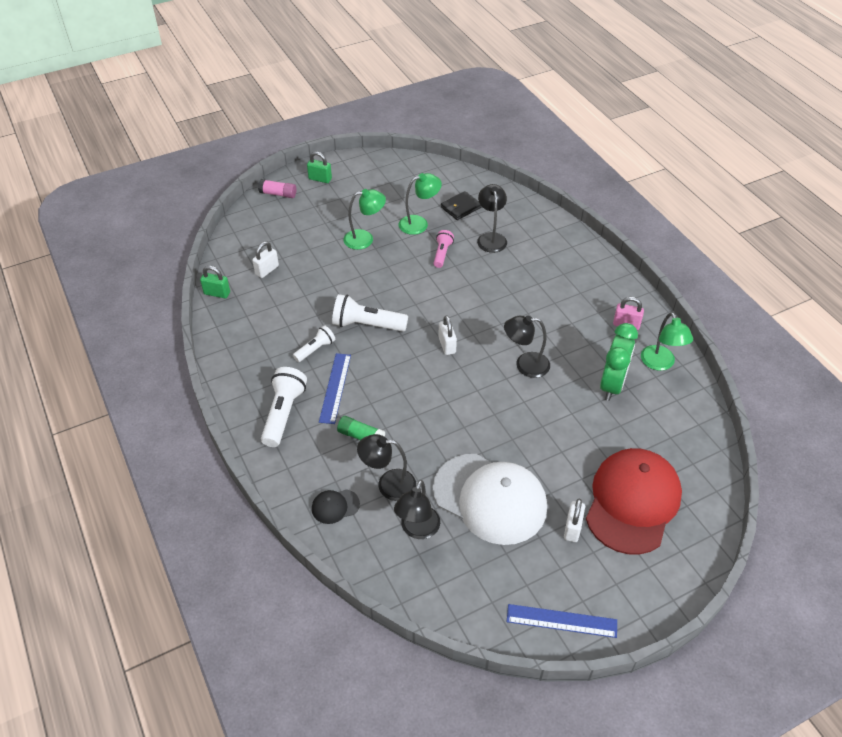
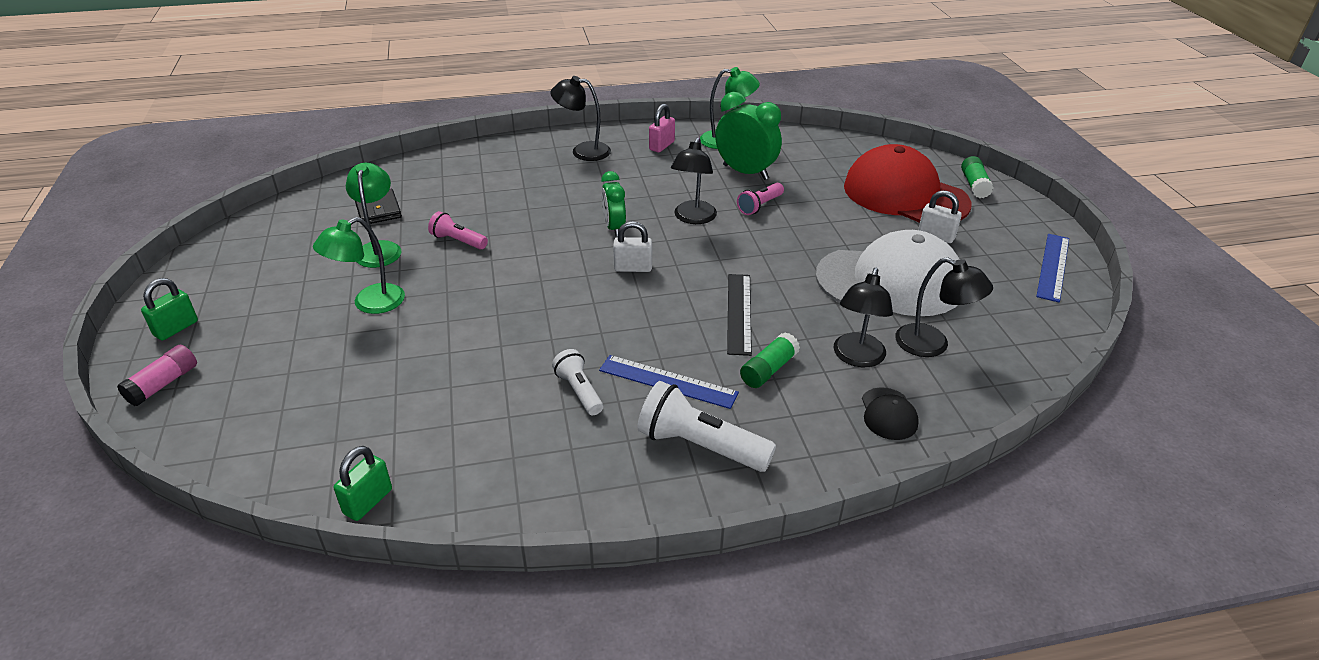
camera: 75 degrees left, 10 degrees down
(267, 270) = (356, 424): white padlock -> none
(365, 239) = (369, 303): green lamp -> green lamp turned 135 degrees counterclockwise
(367, 325) = (556, 330): white flashlight -> none
(416, 411) = (739, 313): none -> black ruler
(490, 498) = (890, 281): white cap -> white cap turned 45 degrees clockwise
(491, 238) = (458, 199): black lamp -> black lamp (583, 151)
(492, 324) = (614, 228): none -> green clock
(562, 402) = (759, 206): none -> pink flashlight
(681, 559) = (974, 185): none -> green glue stick

